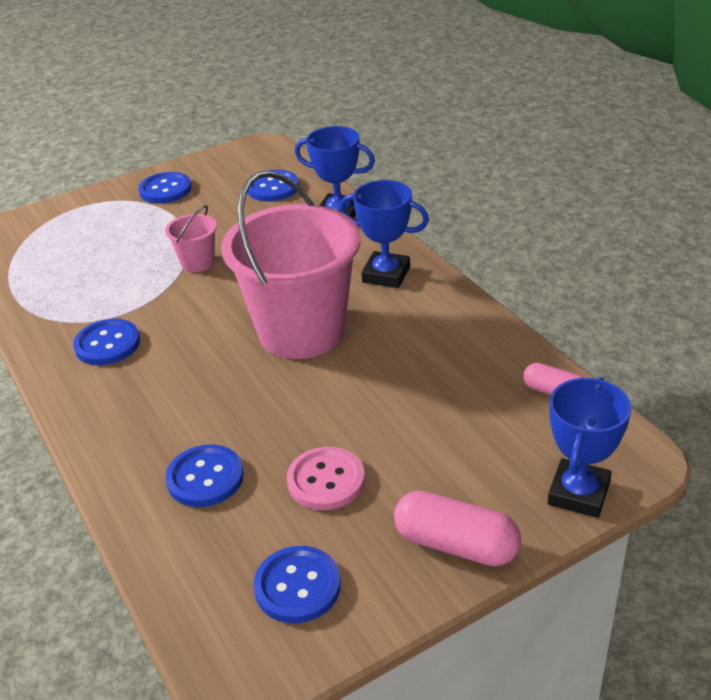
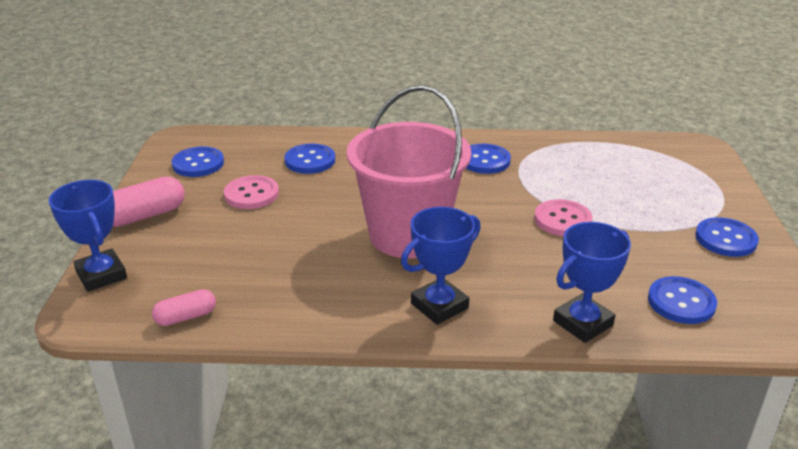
camera: 120 degrees right, 5 degrees down
(198, 262) = (562, 220): pink bucket -> pink button

